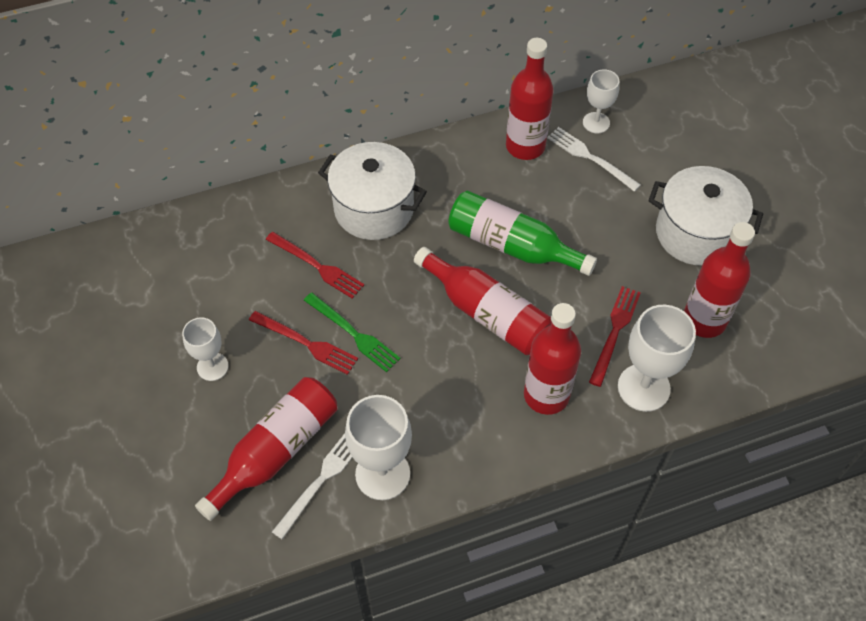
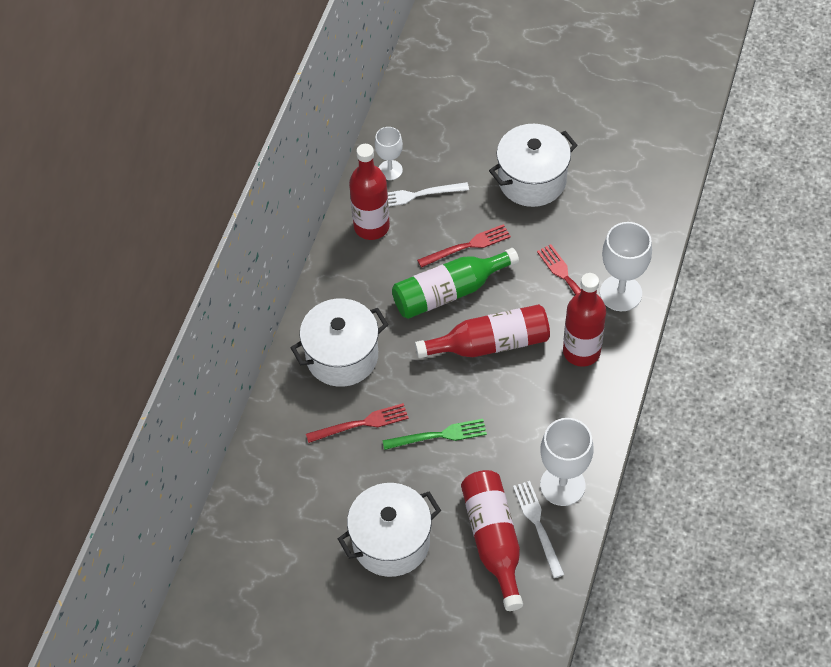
camera: 50 degrees left, 0 degrees up
(212, 367) = (391, 542): white goblet -> white pot
(306, 343) = (422, 470): red fork -> red fork (467, 246)
(704, 320) = (600, 224): red bottle -> none

